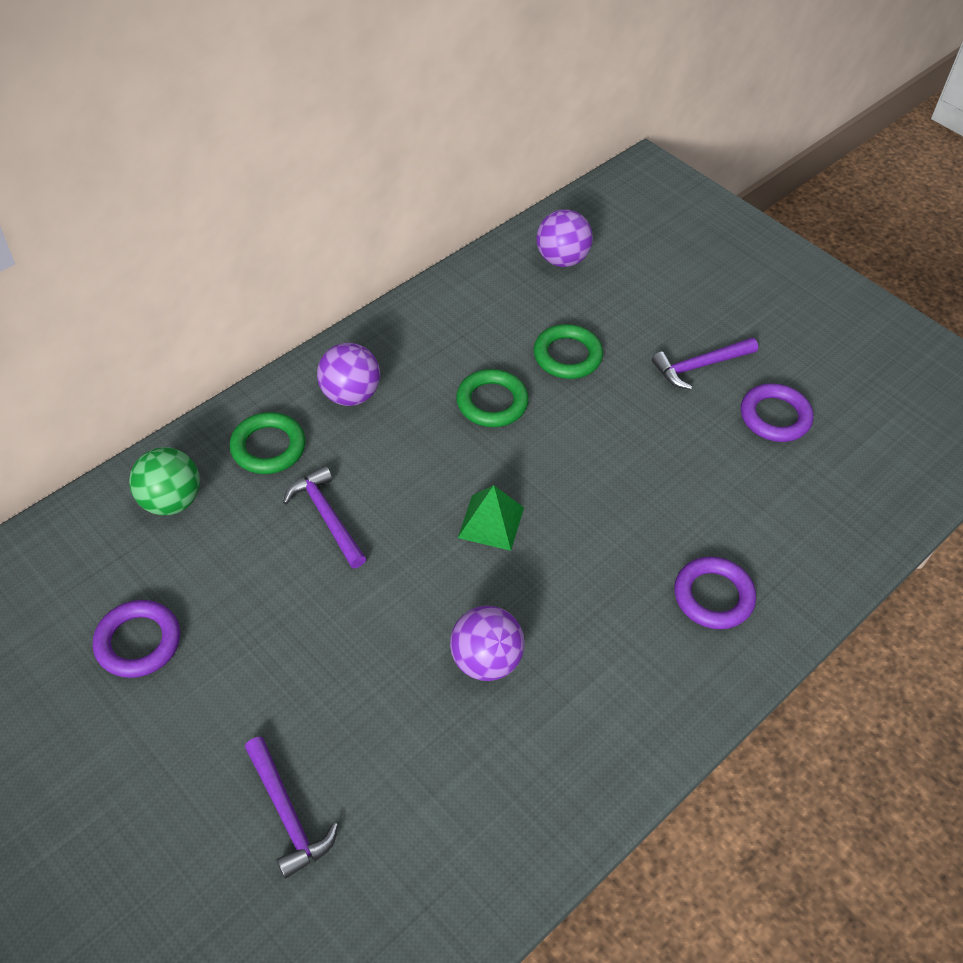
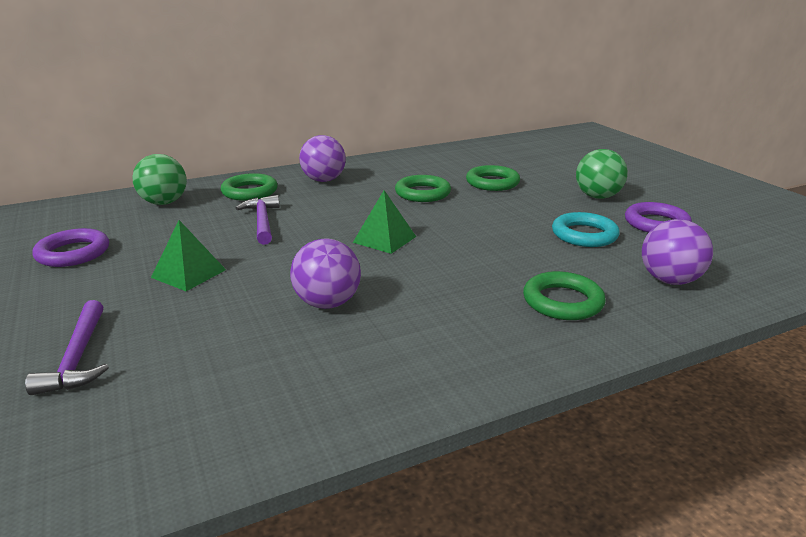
camera: 20 degrees right, 25 degrees down
(306, 646) = (188, 273): none -> green pyramid
(562, 259) = (510, 151): purple ball -> purple ball (669, 280)
(700, 366) = (597, 197): purple hammer -> green ball
(705, 460) = (584, 235): none -> turquoise ring
(713, 596) = (562, 301): purple ring -> green ring

